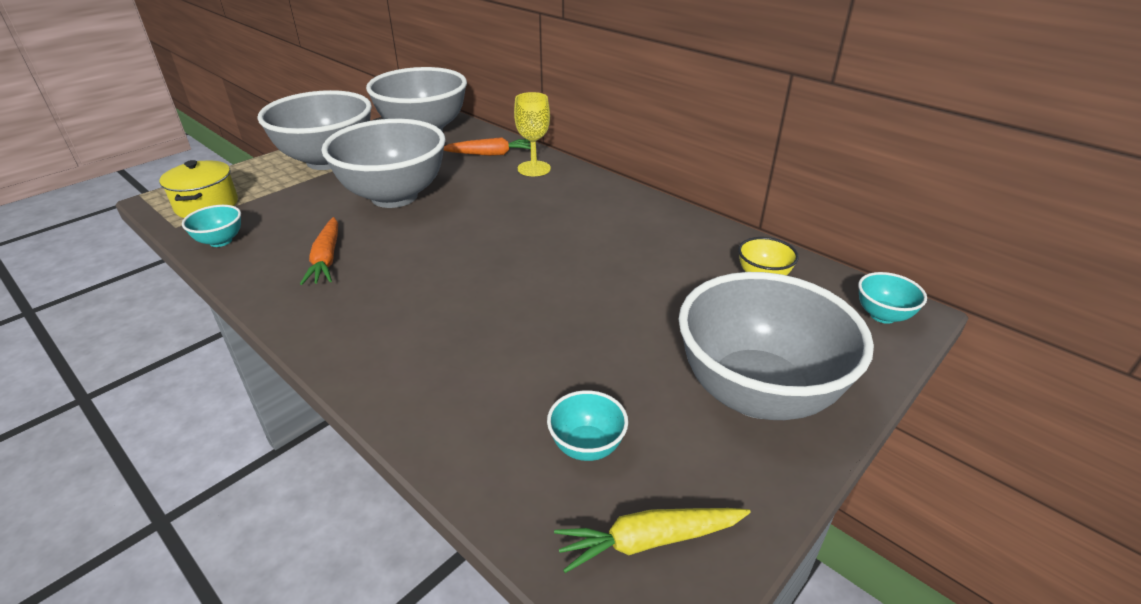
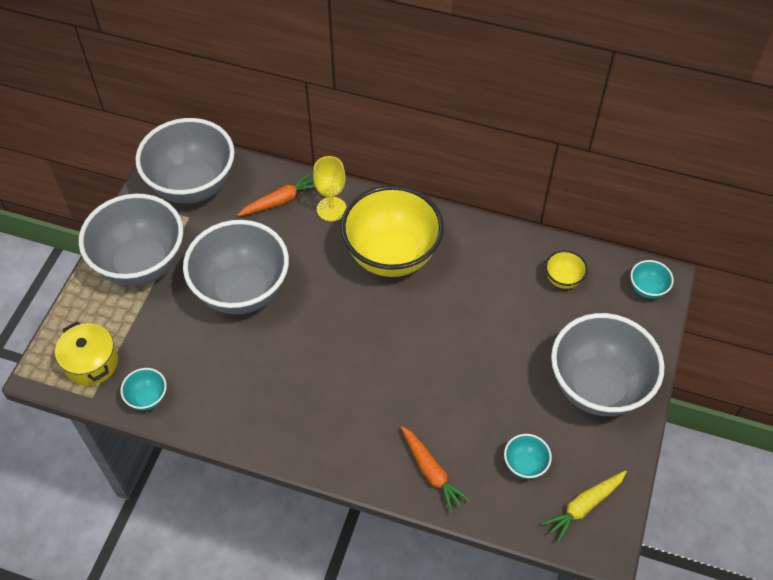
camera: 25 degrees left, 20 degrees up
(326, 258) = (249, 382): orange carrot -> orange carrot (431, 471)
(567, 210) = (391, 255): none -> yellow bowl

